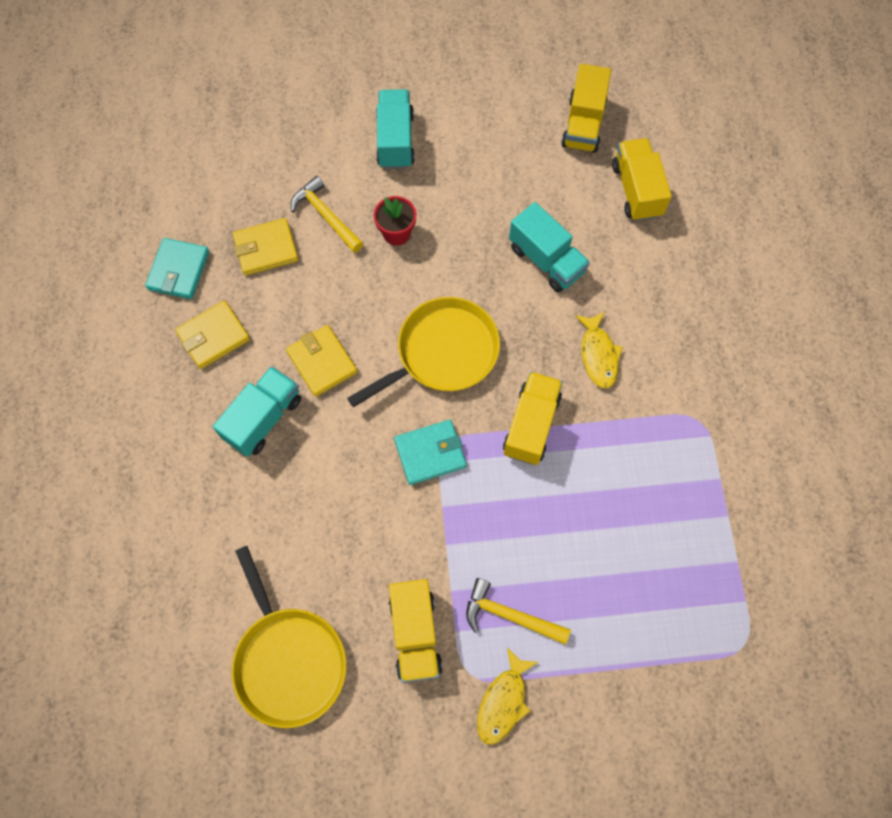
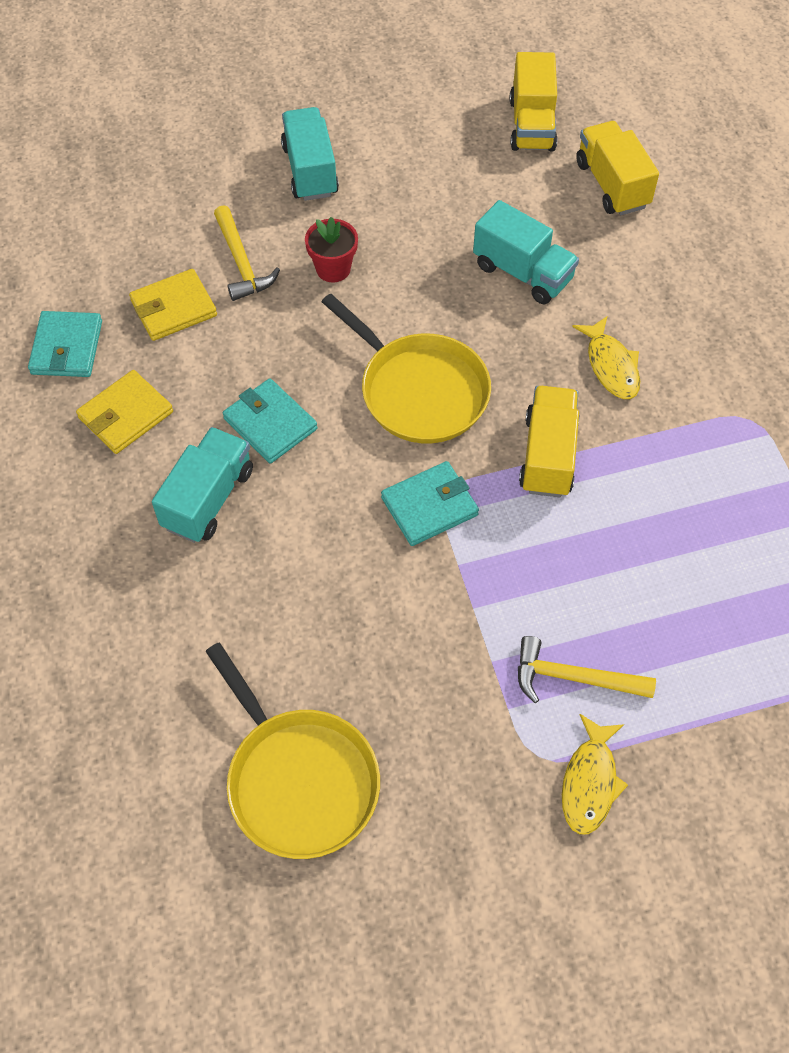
camera: 10 degrees left, 10 degrees down
(322, 362) = (270, 424): yellow wallet -> turquoise wallet
(326, 216) = (241, 262): yellow hammer -> yellow hammer turned 150 degrees counterclockwise
(415, 634) = (458, 720): yellow truck -> none
(443, 352) = (419, 391): yellow pan -> yellow pan turned 90 degrees clockwise

